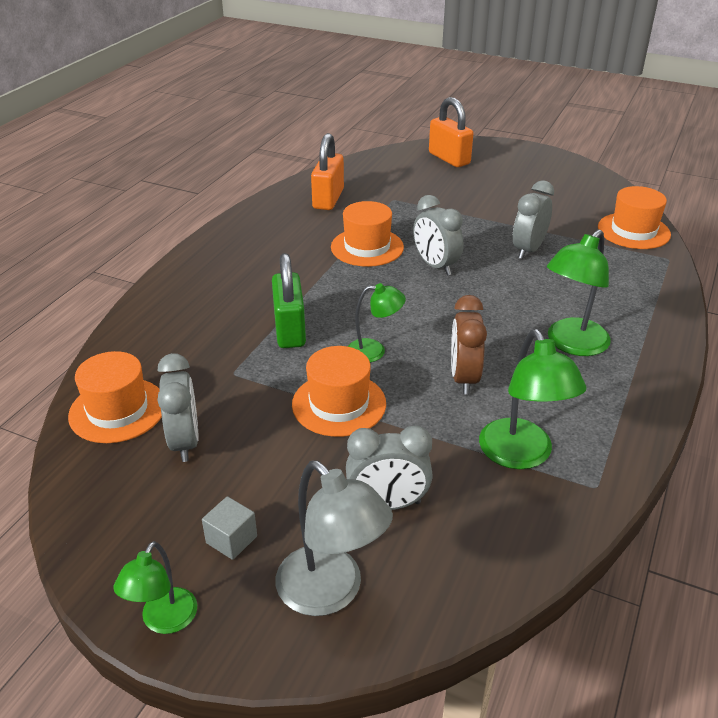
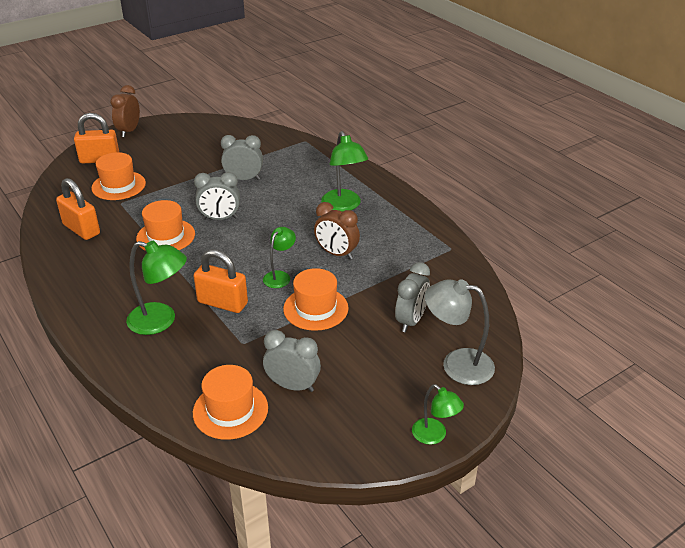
camera: 60 degrees left, 0 degrees up
(231, 539) = (393, 390): grey cube -> none
(290, 330) = (222, 303): green padlock -> orange padlock
(331, 592) = (457, 364): grey lamp -> grey lamp turned 150 degrees counterclockwise
(518, 151) = (129, 131): none -> brown clock
(521, 455) = (412, 261): green lamp -> green lamp (161, 321)
(528, 250) = (244, 179): grey clock -> grey clock turned 120 degrees clockwise
(633, 231) = (267, 137): orange hat -> orange hat (118, 185)

